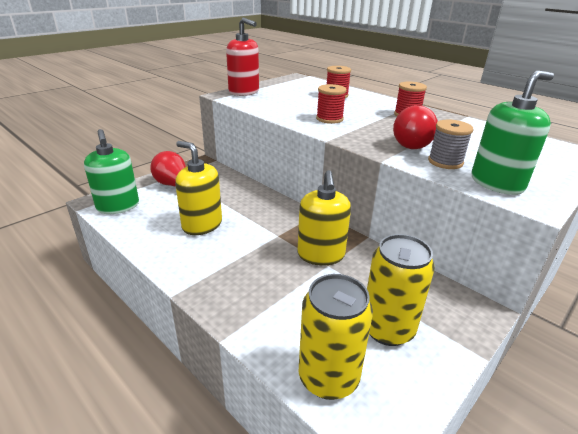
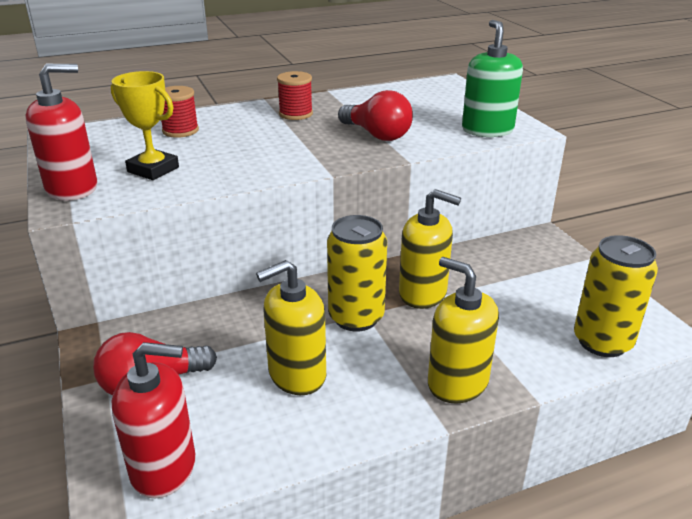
camera: 65 degrees left, 0 degrees up
(118, 206) = (164, 467): green soap dispenser -> red soap dispenser
(223, 291) = (457, 382): none -> yellow soap dispenser
(281, 100) = (153, 169): none -> yellow trophy
(329, 119) = (264, 156): red spool -> none
(387, 329) = (551, 290): yellow can -> yellow can (356, 317)
(445, 162) = (432, 135): grey spool -> none

